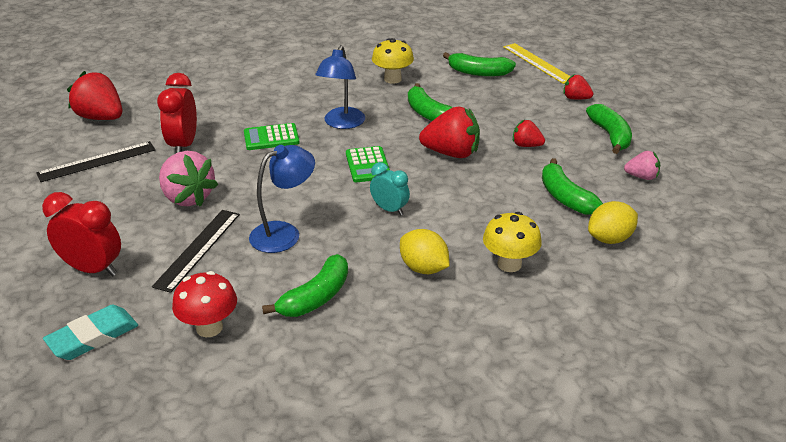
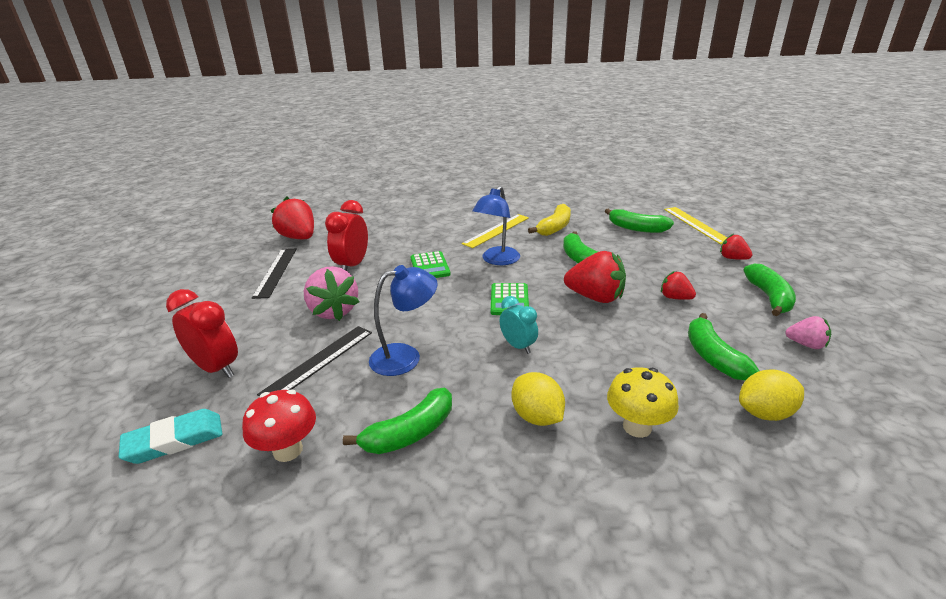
camera: 15 degrees right, 5 degrees down
(97, 161) = (276, 272): black ruler -> black ruler turned 75 degrees counterclockwise
(271, 138) = (430, 266): green calculator -> green calculator turned 105 degrees counterclockwise
(330, 88) = (496, 230): none -> yellow ruler
(392, 79) = (554, 227): yellow mushroom -> yellow banana

